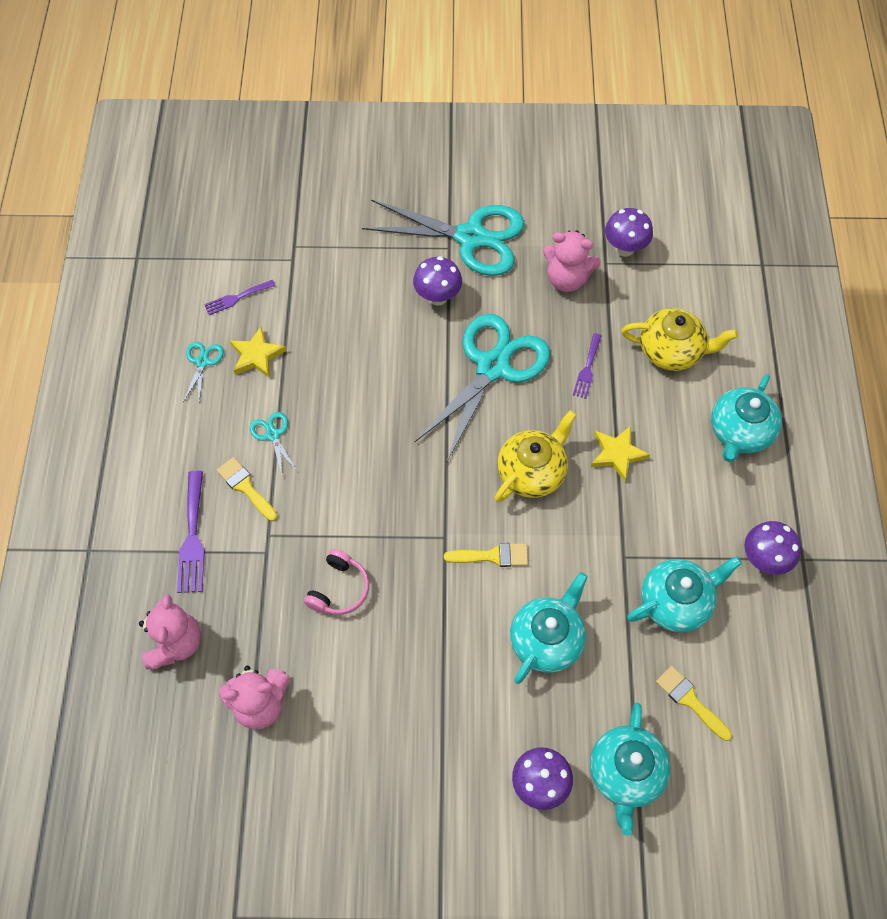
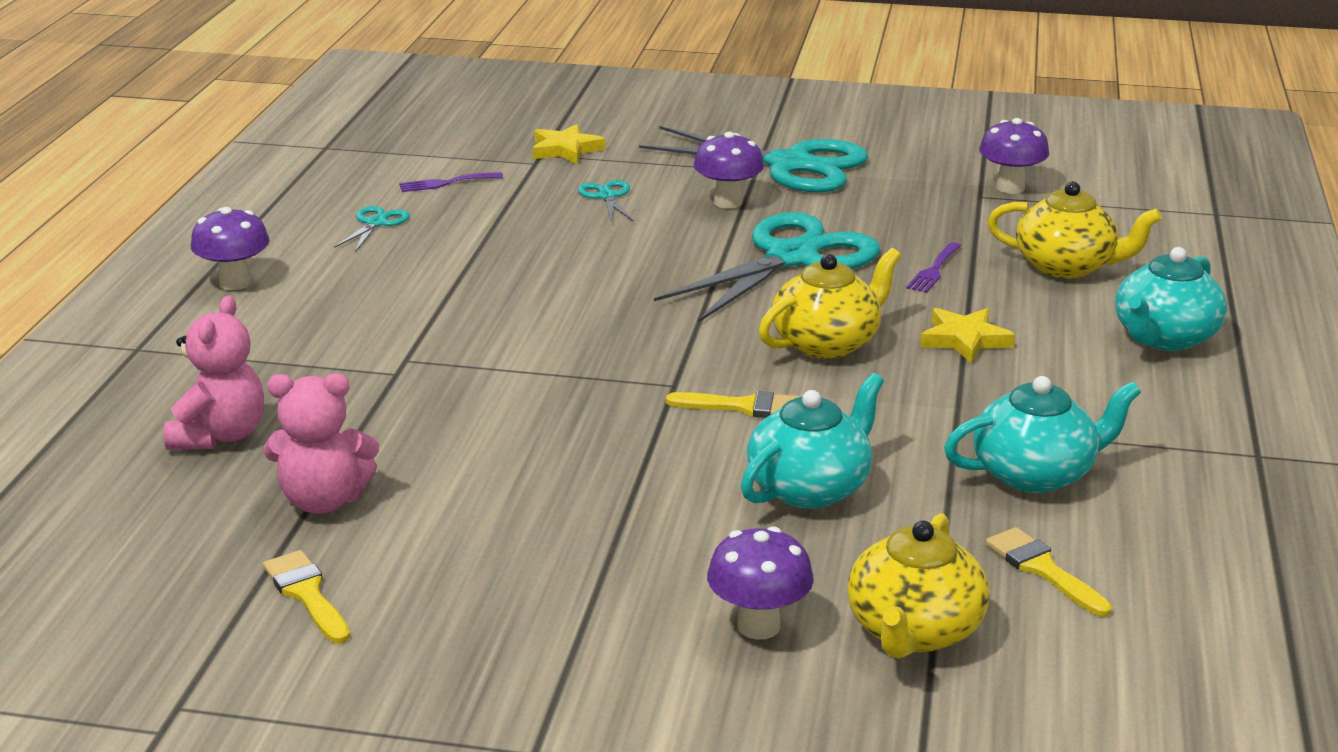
camera: 10 degrees right, 35 degrees down
(192, 537) = (293, 352): purple fork -> none
(245, 487) = (390, 319): yellow brush -> yellow brush (307, 594)
(256, 355) = (454, 224): yellow star -> yellow star (565, 150)
(272, 435) = (449, 283): turquoise scissors -> turquoise scissors (607, 196)
(339, 589) = (493, 413): pink headphones -> none
(567, 279) = (920, 203): pink teddy bear -> none
(625, 773) = (914, 631): turquoise teapot -> yellow teapot
(764, 559) = (1191, 449): purple mushroom -> purple mushroom (235, 283)

